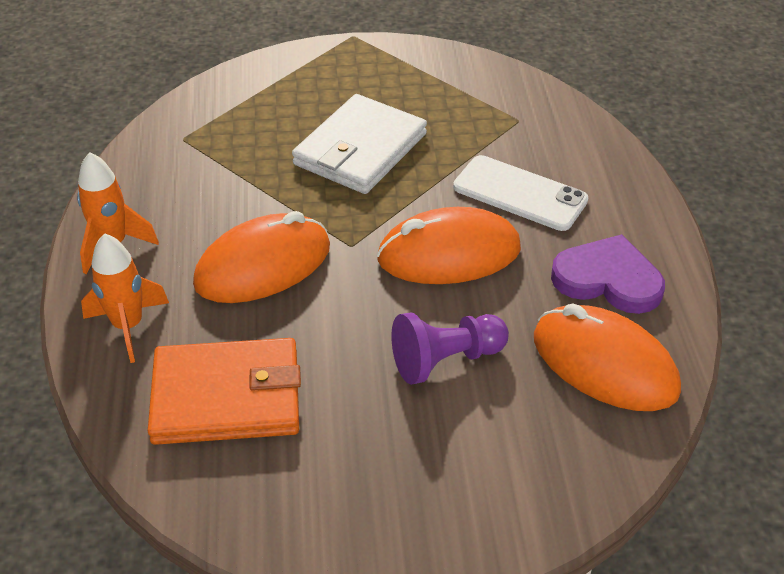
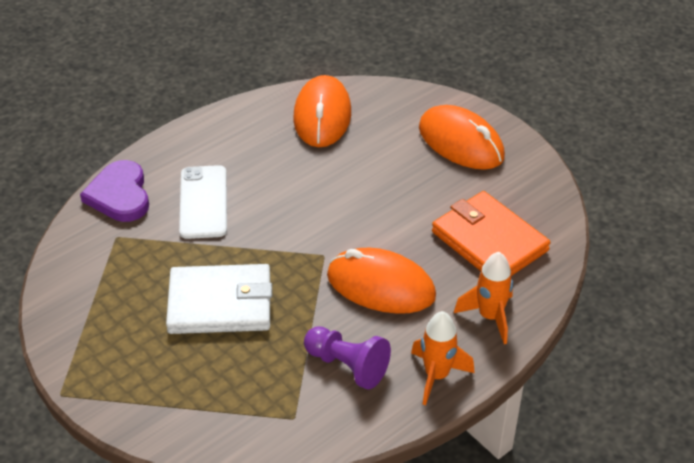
camera: 125 degrees left, 0 degrees up
(446, 360) = (377, 171): purple pawn -> purple pawn (347, 366)
(449, 254) = (291, 208): orange mouse -> orange mouse (461, 143)
(608, 279) = (253, 137): purple heart -> purple heart (119, 195)

